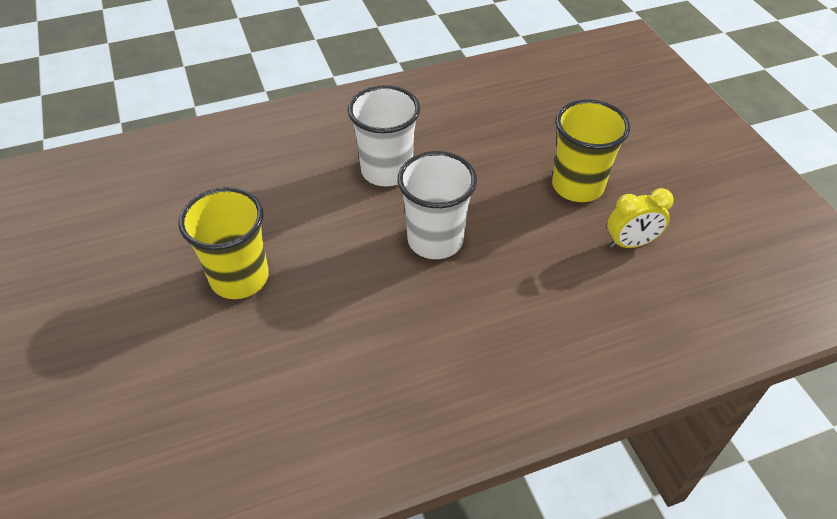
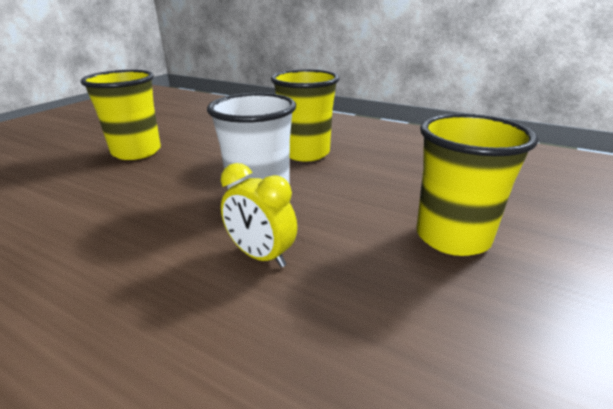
camera: 50 degrees right, 20 degrees down
(386, 171) = (306, 153): white cup -> yellow cup
(630, 243) = (440, 320): yellow clock -> yellow clock (261, 256)

